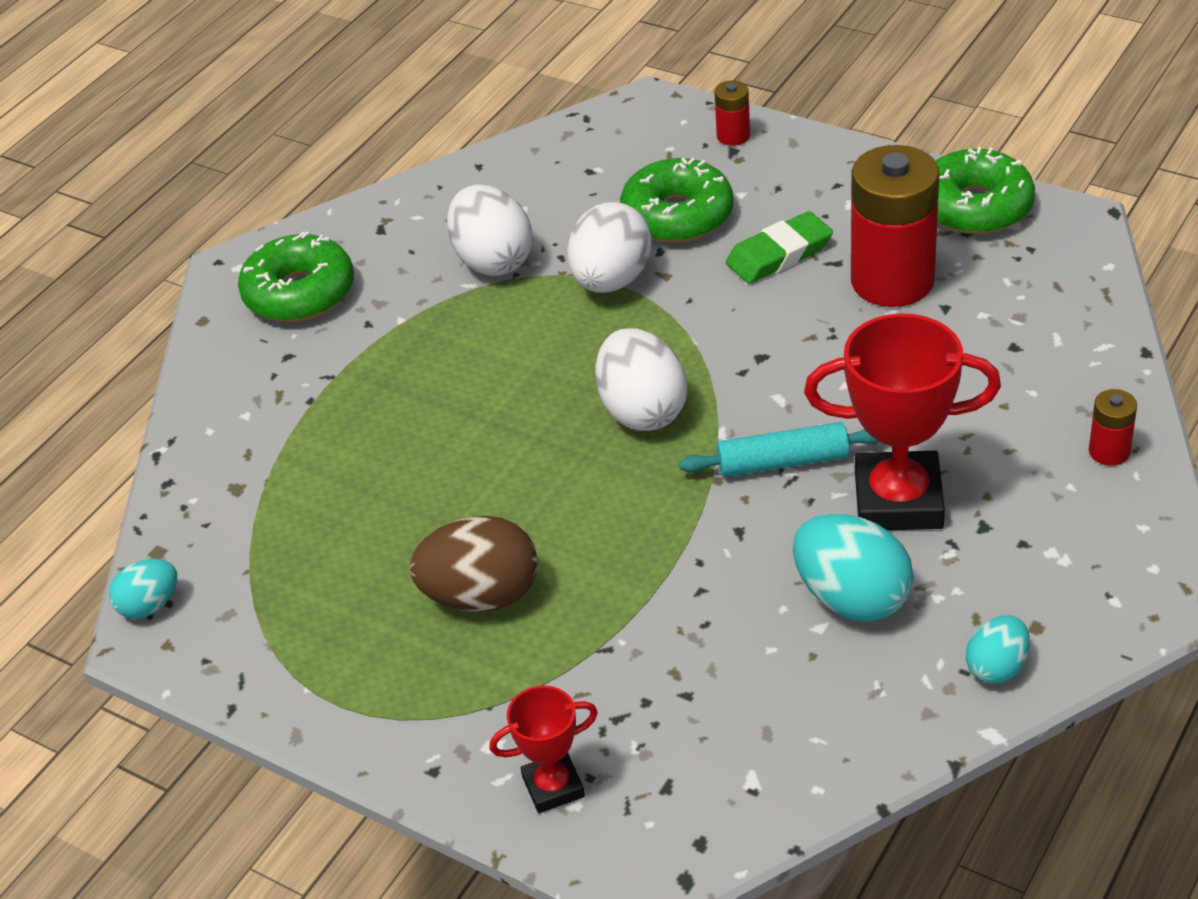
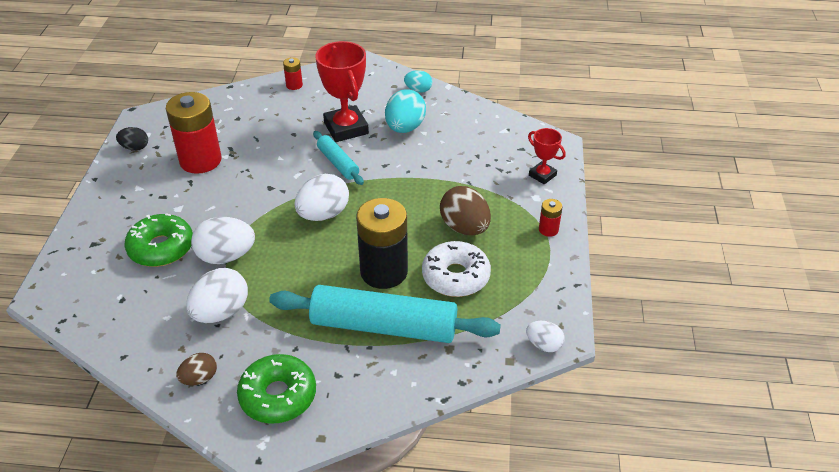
camera: 120 degrees left, 0 degrees up
(149, 605) = (544, 345): turquoise egg -> white egg
(336, 425) = (384, 326): none -> turquoise rolling pin
(372, 543) = (455, 276): none -> white donut
(386, 227) = (199, 378): none -> brown egg
(449, 454) = (384, 272): none -> black battery
(733, 136) = (78, 247): red battery -> red battery (548, 229)
(779, 254) = (188, 201): green eraser -> none
(975, 207) = (135, 148): green donut -> black egg

